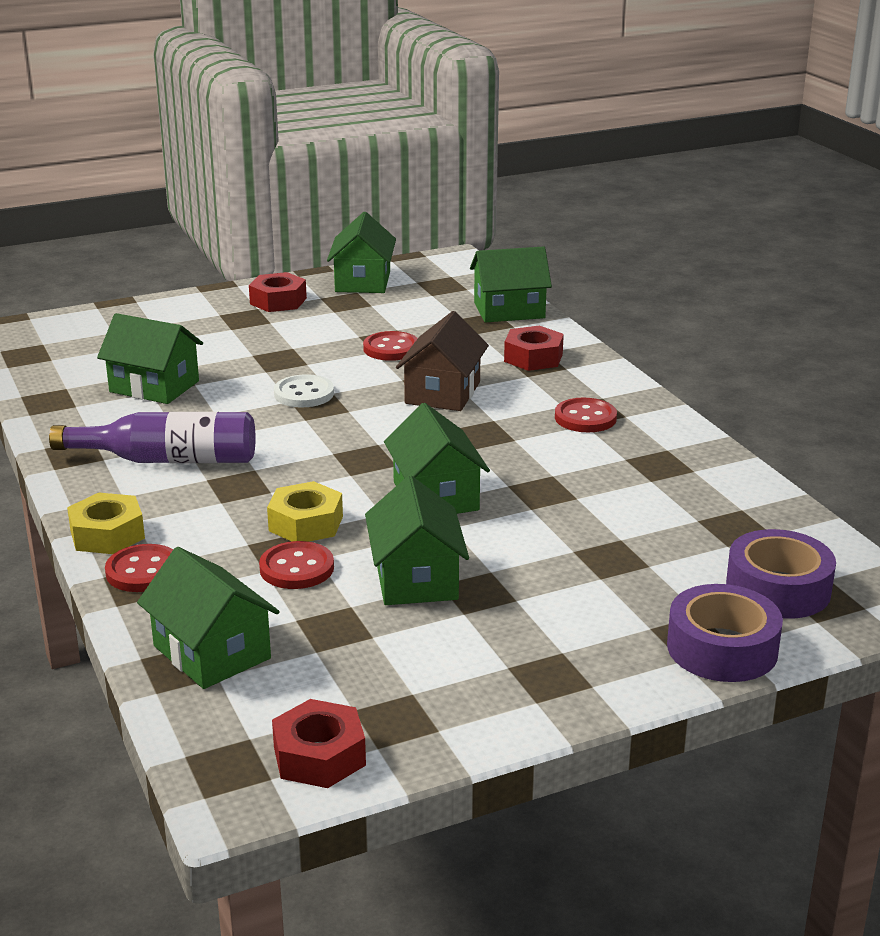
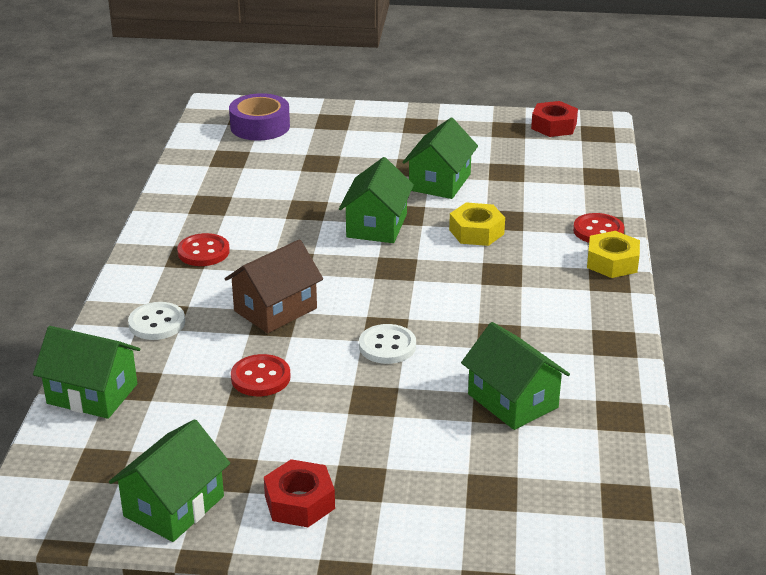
camera: 150 degrees left, 5 degrees up
(168, 460) = (541, 311): purple bottle -> none
(212, 652) = (580, 178): green house -> none
(297, 568) = (503, 206): red button -> none
(533, 357) = (157, 323): red nut -> white button
(722, 648) = (326, 113): purple tape -> none

